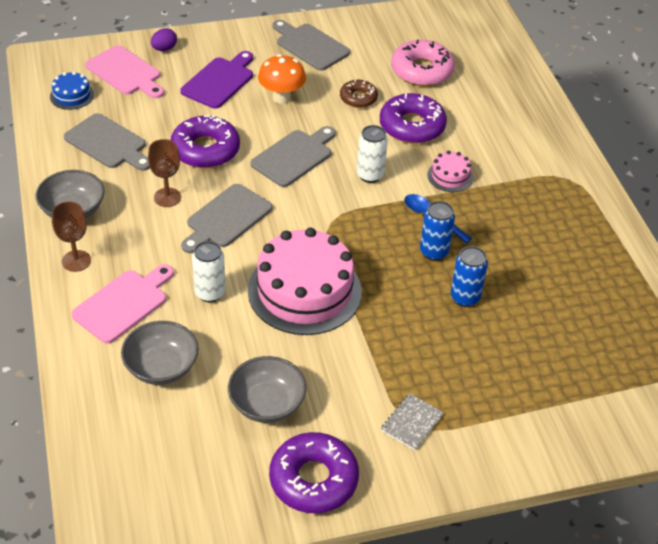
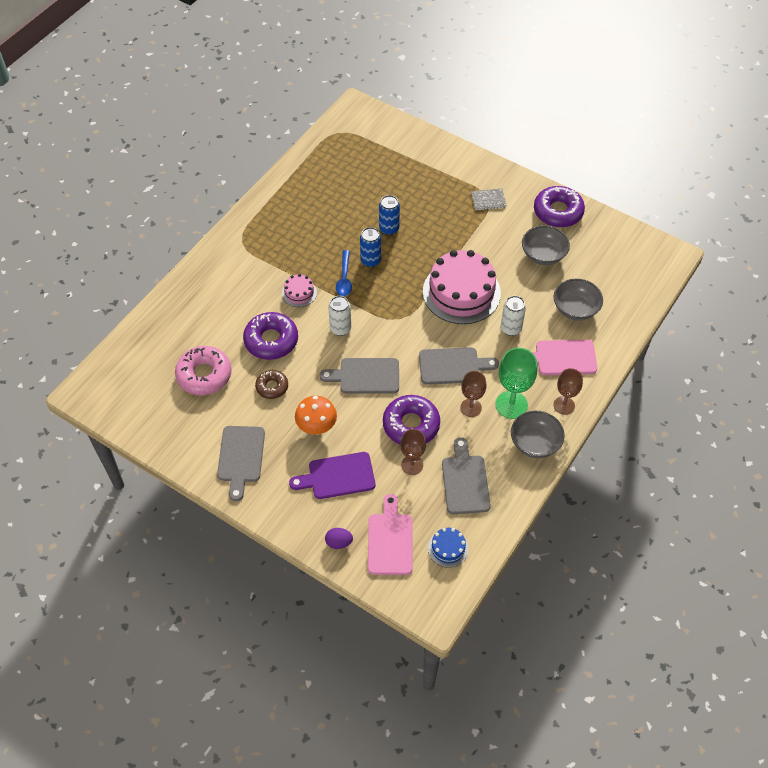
camera: 130 degrees left, 10 degrees up
(131, 225) = (511, 405): none -> green goblet
(168, 125) = (412, 465): none -> brown goblet

